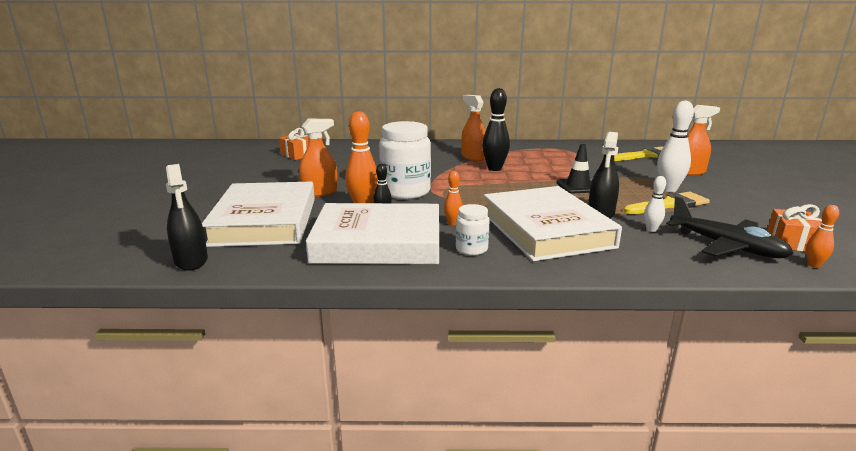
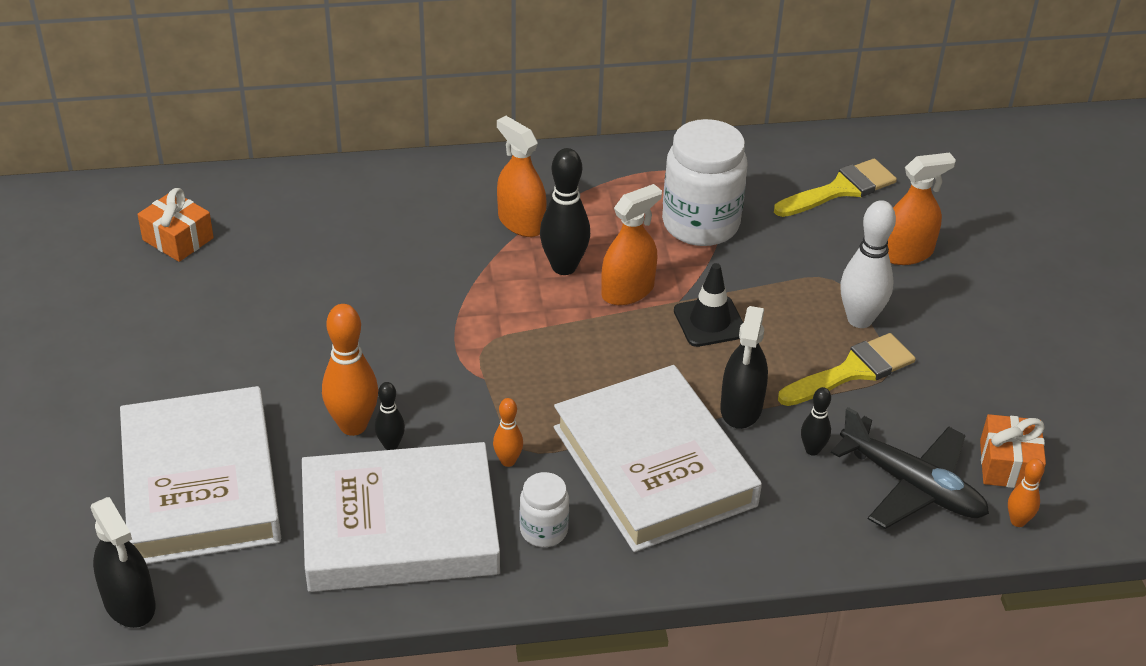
camera: 10 degrees left, 20 degrees up
(319, 192) = (264, 382): orange spray bottle -> orange spray bottle (627, 291)
(405, 192) = (415, 367): white jar -> white jar (700, 224)
(651, 229) = (812, 450): white bowling pin -> black bowling pin

